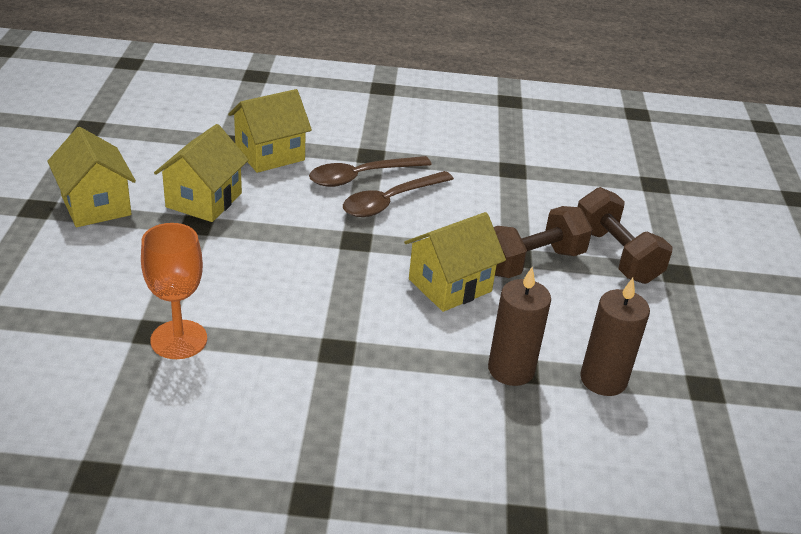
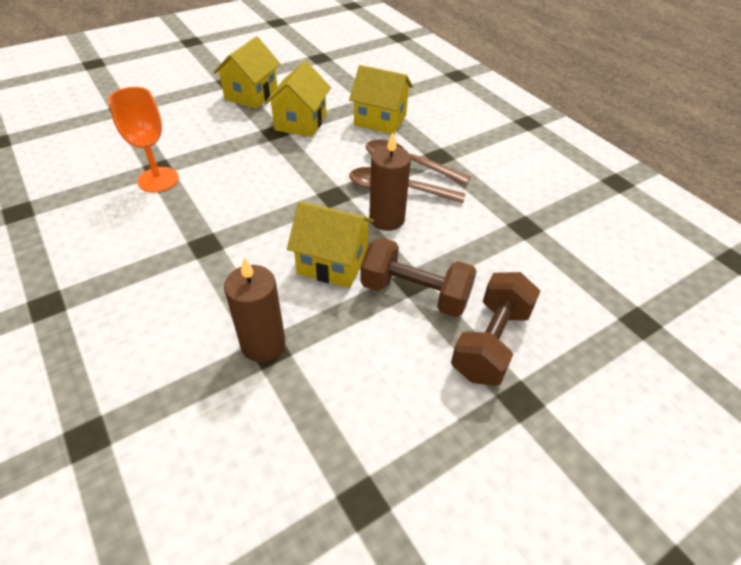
camera: 55 degrees right, 10 degrees up
(204, 200) = (301, 122): yellow house -> yellow house turned 60 degrees counterclockwise
(603, 379) = (303, 411): brown candle -> brown candle (387, 219)

